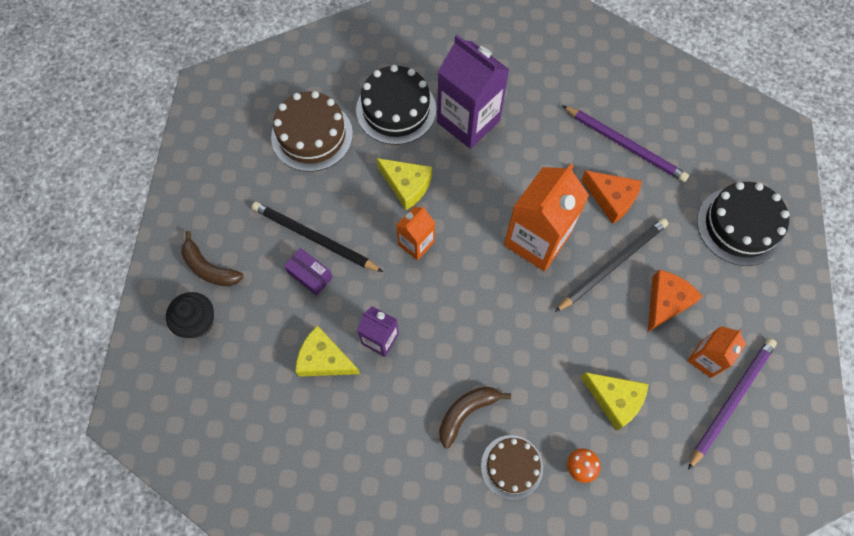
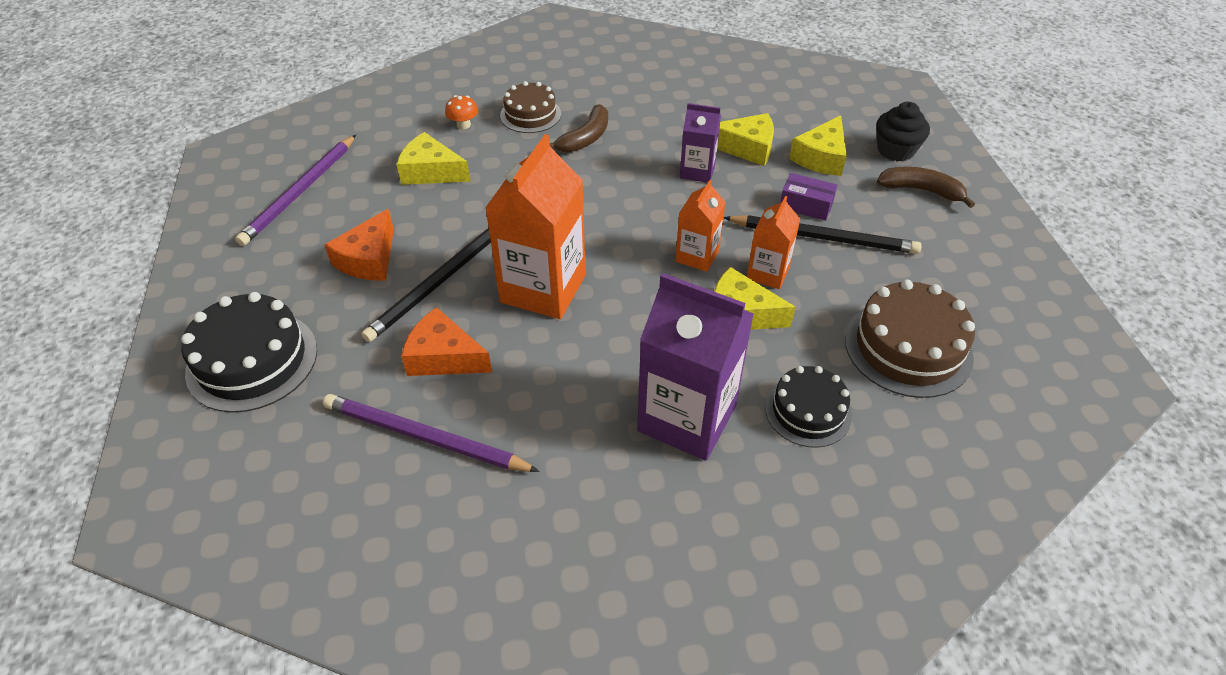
camera: 165 degrees right, 20 degrees down
(266, 329) = (821, 157): none -> yellow cheese
(396, 109) = (808, 411): black cake -> black cake, size x0.64
(706, 359) = (324, 219): orange carton -> orange carton (767, 273)

